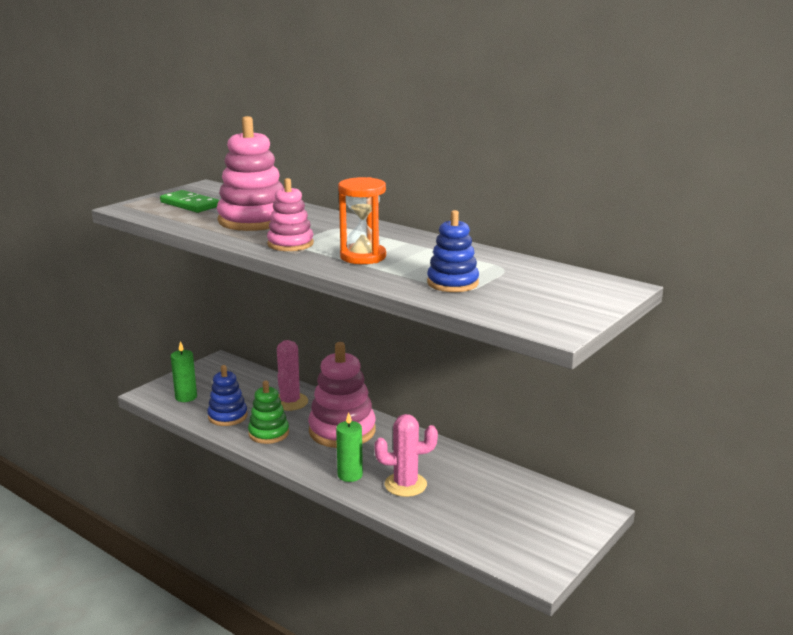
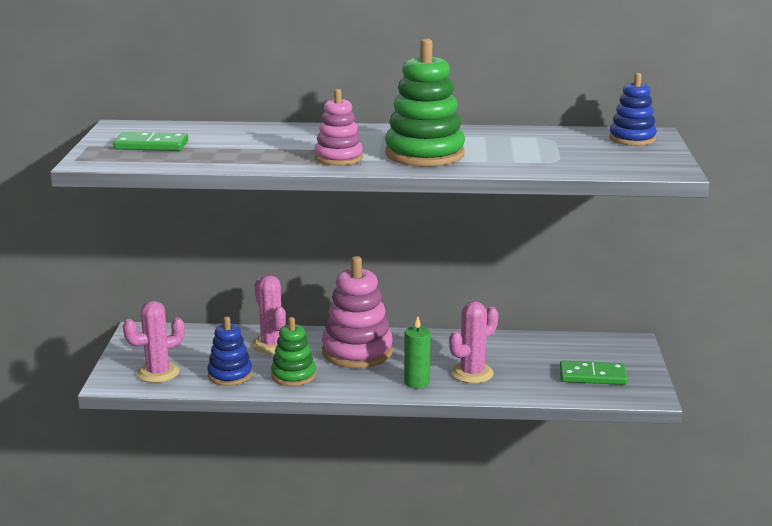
camera: 35 degrees left, 0 degrees up
(186, 397) = (158, 373): green candle -> pink cactus
(253, 220) = (254, 146): pink stacking toy -> none
(363, 257) = (424, 154): orange hourglass -> green stacking toy
(452, 283) = (537, 157): blue stacking toy -> blue stacking toy (632, 139)
(509, 530) = (592, 376): none -> green domino

